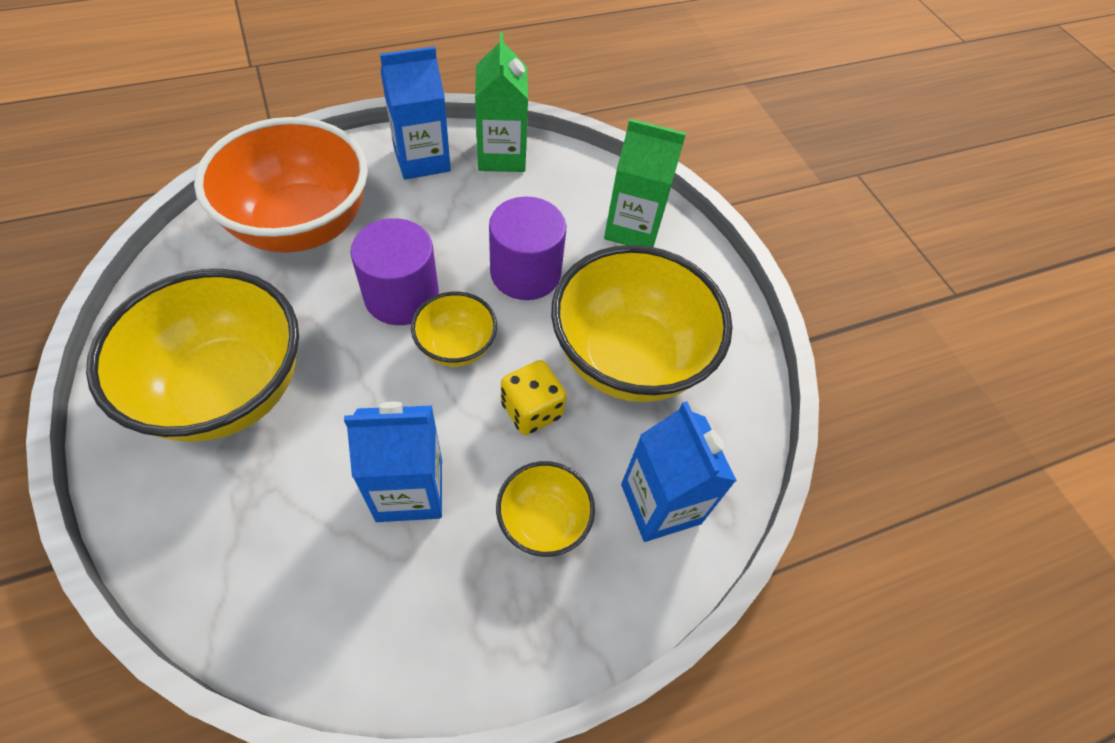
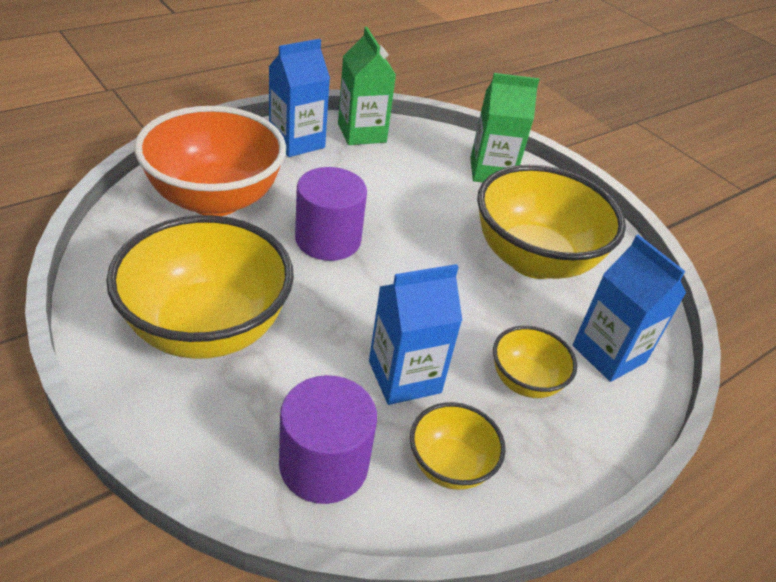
camera: 15 degrees left, 15 degrees down
(456, 347) = (392, 269): yellow bowl -> yellow bowl (450, 465)
(525, 273) = (422, 211): purple cylinder -> purple cylinder (324, 464)
(531, 410) = (476, 305): yellow dice -> none

